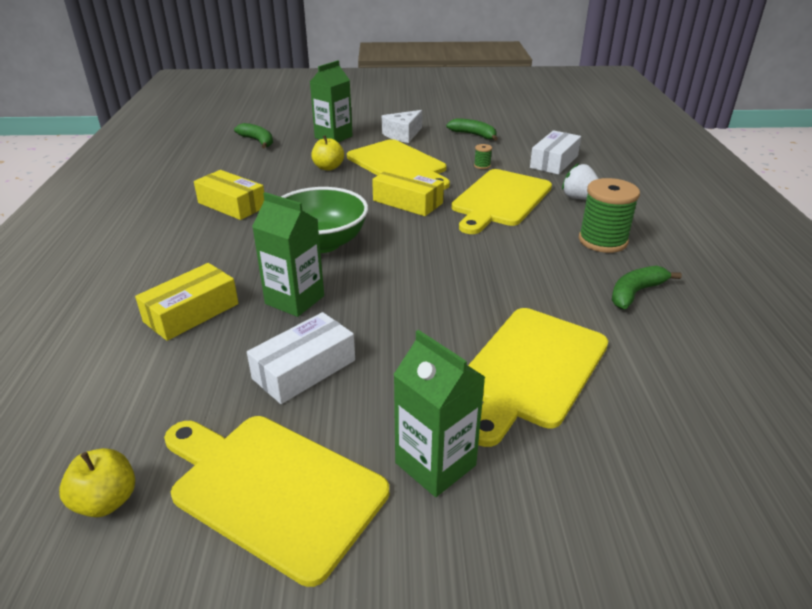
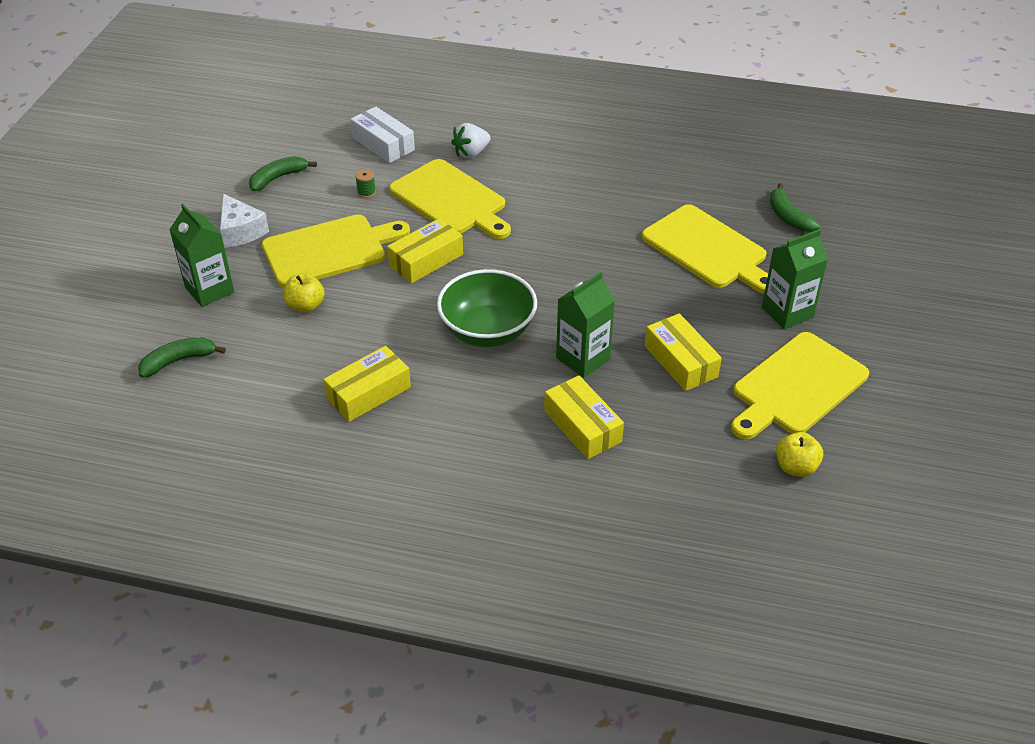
camera: 75 degrees left, 10 degrees up
(304, 369) = (680, 361): white box -> yellow box
(602, 241) = (552, 165): green spool -> none
(635, 293) = (632, 174): green banana -> green banana (788, 217)

